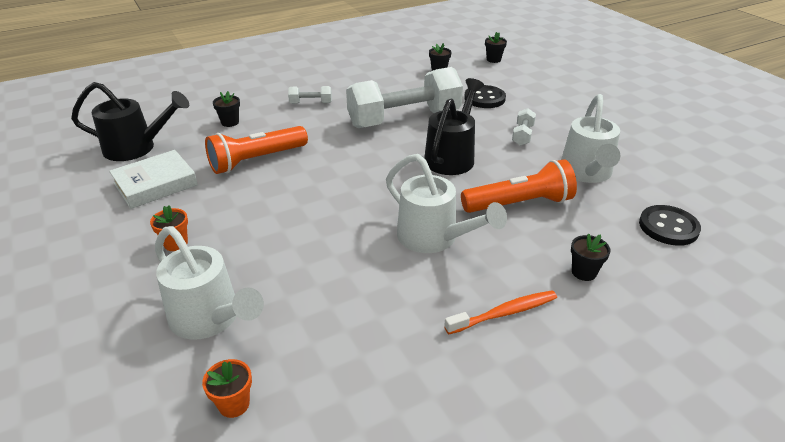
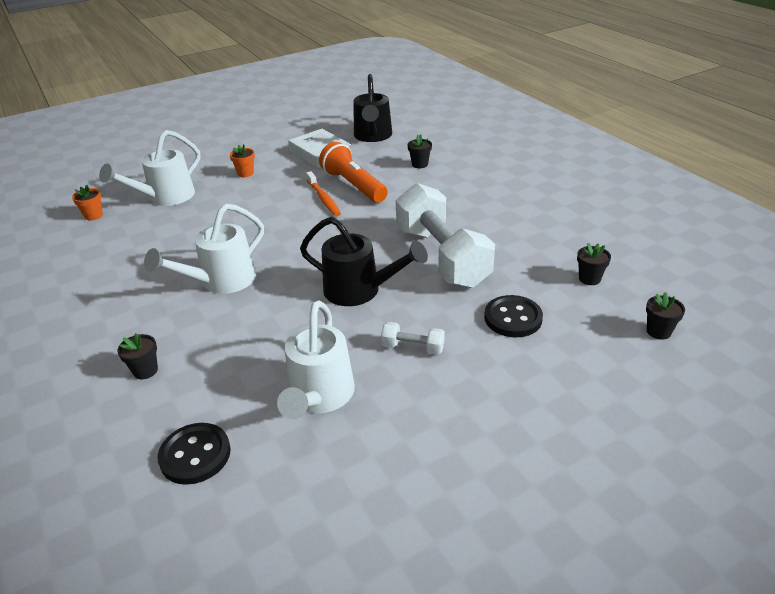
camera: 90 degrees right, 0 degrees up
(311, 103) = (468, 198): white dumbbell -> none
(504, 313) = (116, 318): orange toothbrush -> orange toothbrush (323, 198)
(519, 204) = (263, 335): orange flashlight -> none
(586, 173) = (319, 397): white watering can -> white watering can turned 90 degrees counterclockwise

